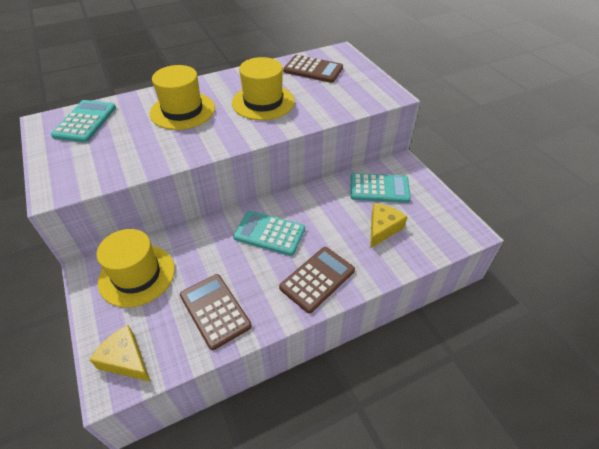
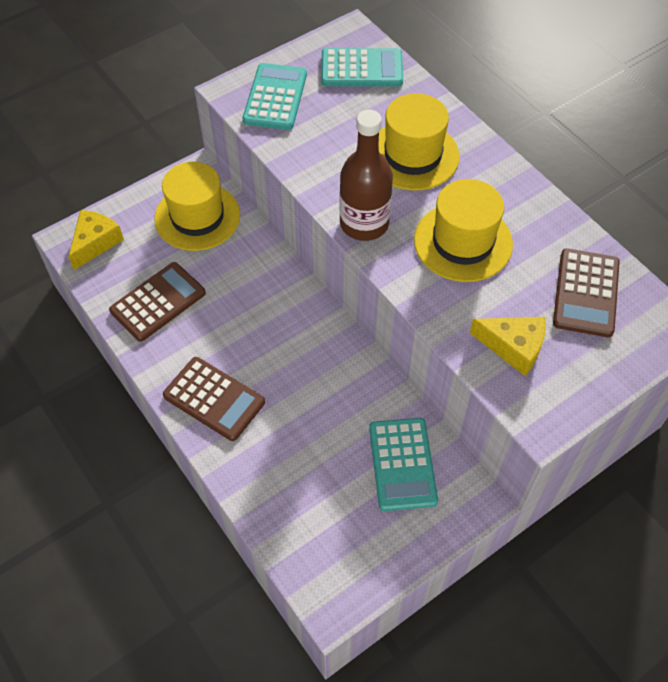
camera: 80 degrees right, 10 degrees up
(231, 138) = (364, 223): none -> brown bottle
(269, 233) = (282, 332): turquoise calculator -> turquoise calculator (275, 97)
(382, 228) = (315, 472): yellow cheese -> yellow cheese (513, 347)

